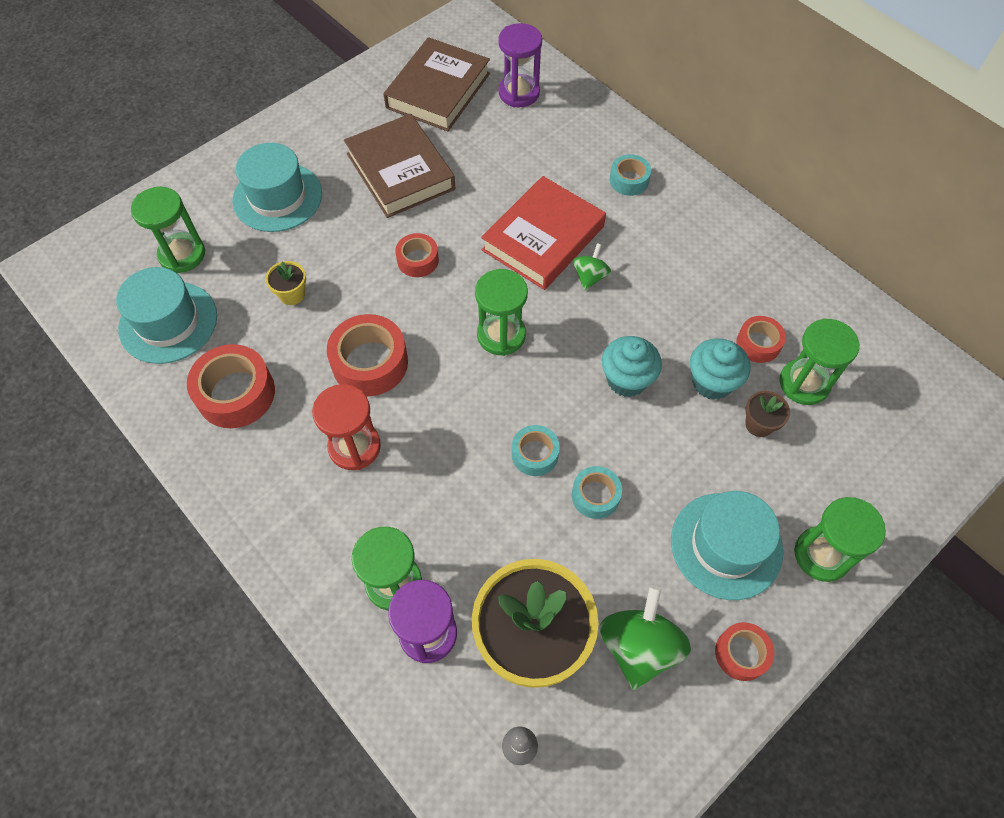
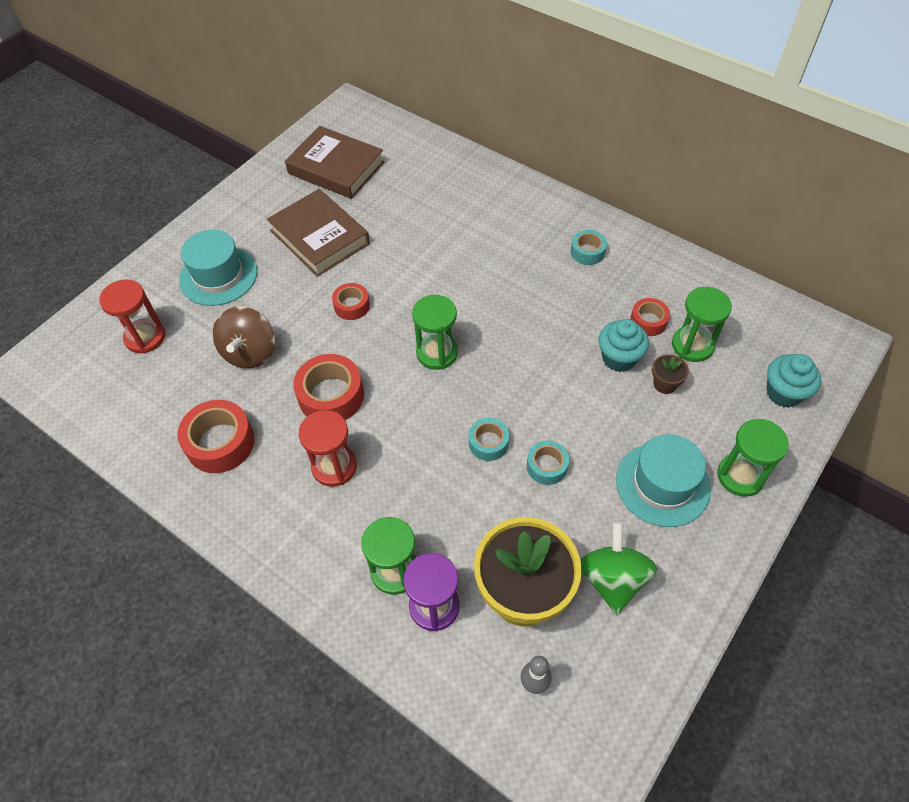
camera: 10 degrees left, 5 degrees down
(168, 322) = (146, 395): turquoise hat -> none
(182, 254) = (145, 337): green hourglass -> red hourglass
(292, 294) = (250, 353): yellow flower pot -> brown spinning top
(438, 91) = (336, 168): brown book -> brown book turned 75 degrees counterclockwise
(519, 93) = (404, 159): purple hourglass -> none
(543, 238) = (453, 270): red book -> none
(590, 277) = (499, 293): green spinning top -> none
(626, 380) = (549, 369): turquoise cupcake -> turquoise cupcake (783, 393)
(629, 180) = (512, 212): turquoise tape -> turquoise tape (587, 252)
(741, 653) = (696, 567): red tape -> none

